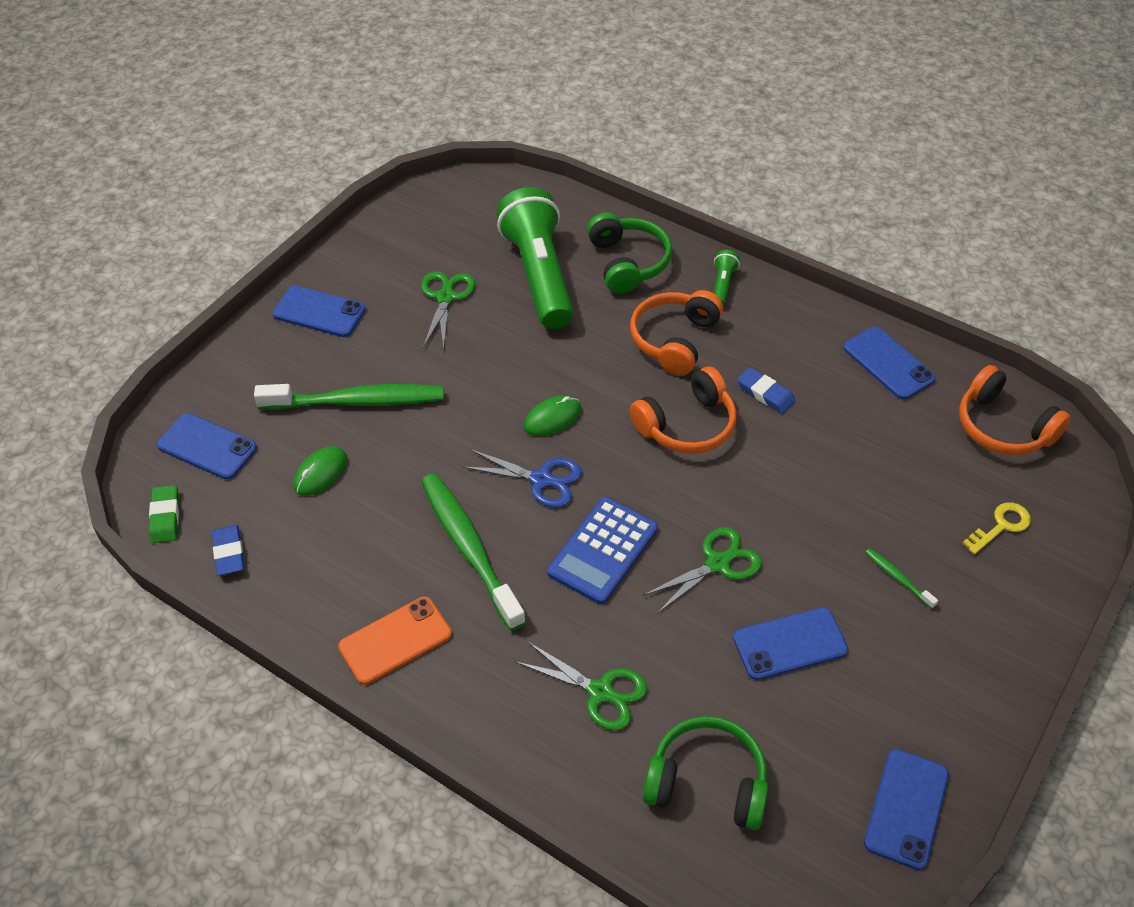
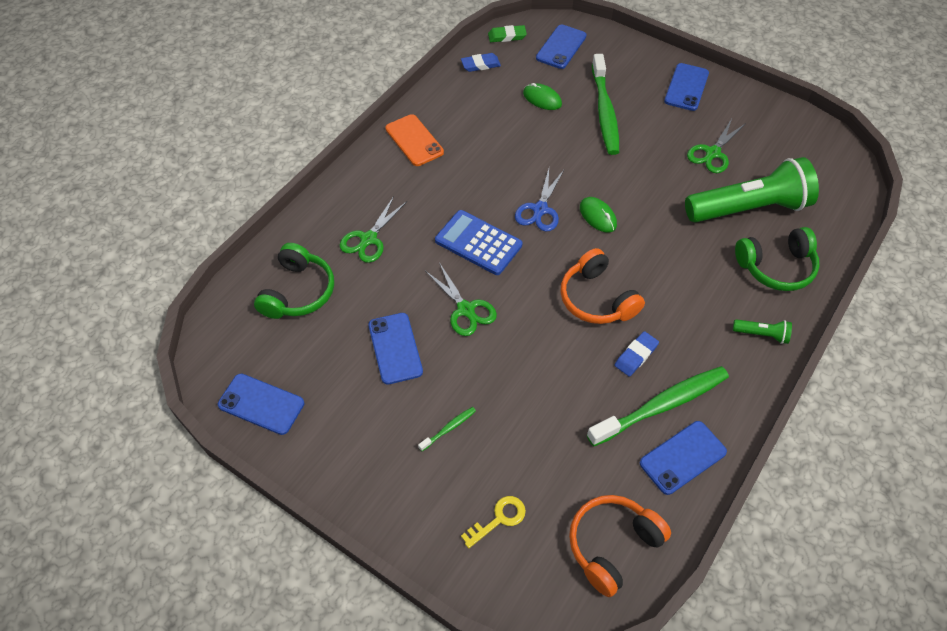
camera: 90 degrees right, 5 degrees up
(445, 297) = (713, 153): green scissors -> green scissors turned 120 degrees clockwise
(469, 549) = (481, 173): green toothbrush -> green toothbrush (661, 406)
(674, 340) = (689, 295): orange headphones -> none
(1001, 526) = (499, 519): yellow key -> yellow key turned 90 degrees counterclockwise

